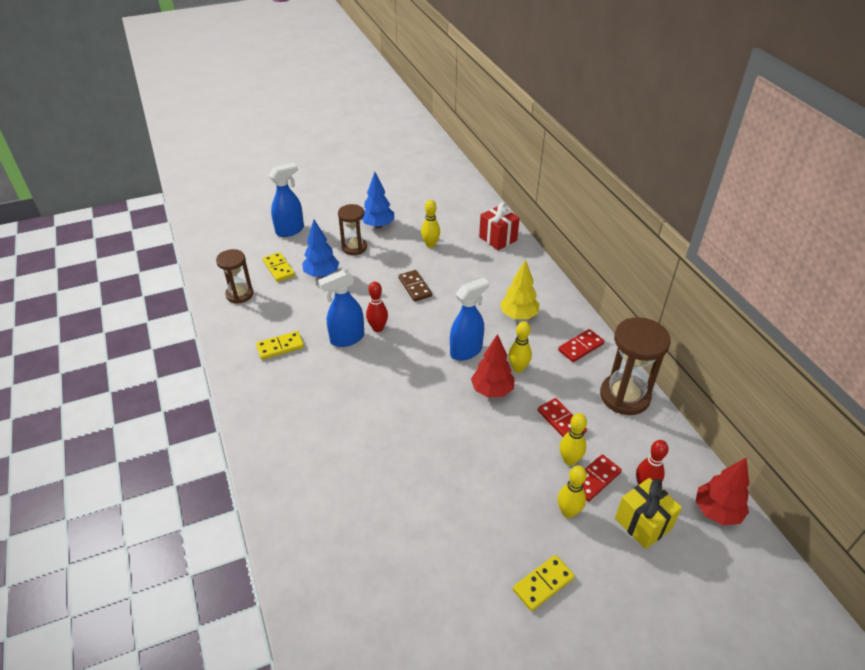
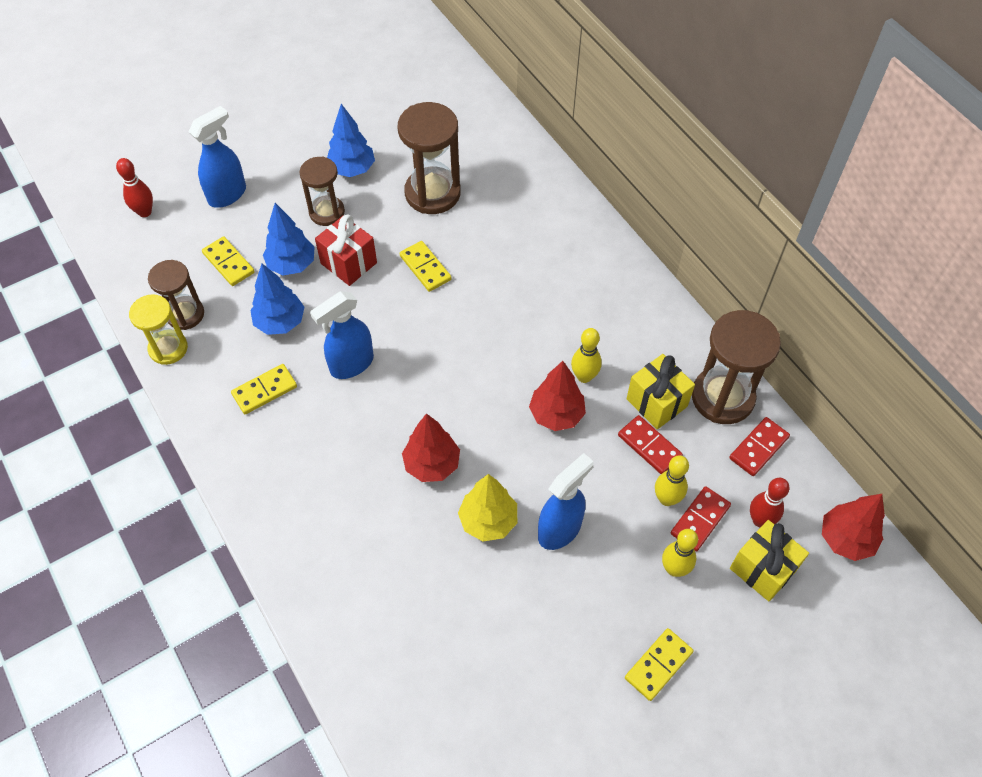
camera: 10 degrees left, 15 degrees up
(221, 313) = (168, 348): none -> yellow hourglass
(303, 307) = (280, 322): none -> blue tree
(378, 328) = (389, 342): red bowling pin -> red bowling pin (145, 212)
(389, 410) = (432, 464): none -> red tree
(415, 287) = (425, 268): brown domino -> yellow domino
(430, 245) = (432, 193): yellow bowling pin -> brown hourglass
(466, 351) = (513, 360): blue spray bottle -> blue spray bottle (560, 529)
(498, 238) = (523, 170): red gift -> red gift (348, 263)
(518, 315) = (572, 294): yellow tree -> yellow tree (488, 521)
(571, 393) = (656, 402): none -> yellow gift
(580, 347) = (659, 332): red domino -> red domino (758, 448)

